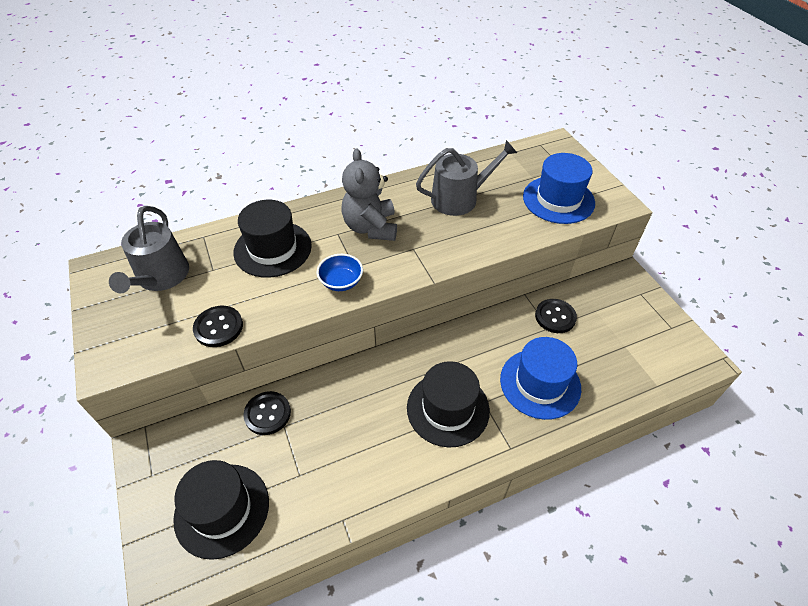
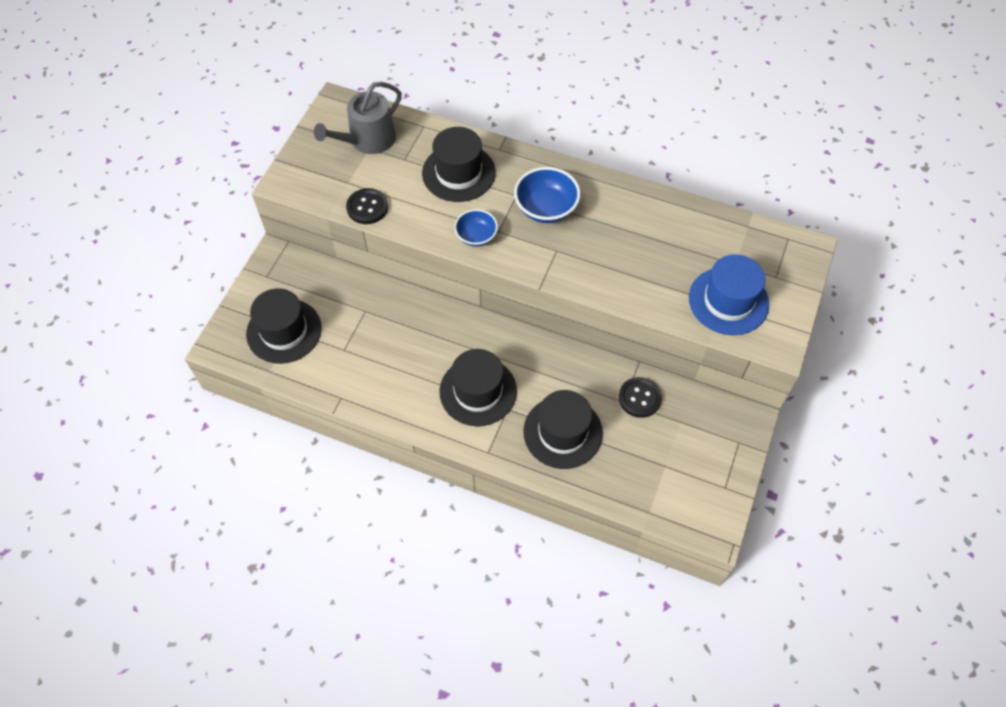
camera: 45 degrees right, 10 degrees up
(267, 414) = (363, 294): black button -> none
(371, 227) = (546, 208): grey teddy bear -> blue bowl
(460, 198) = (645, 236): grey watering can -> none
(540, 383) = (562, 432): blue hat -> black hat

